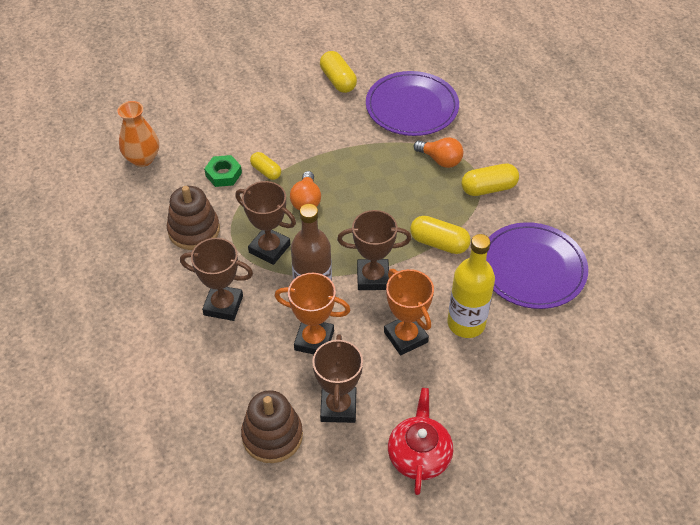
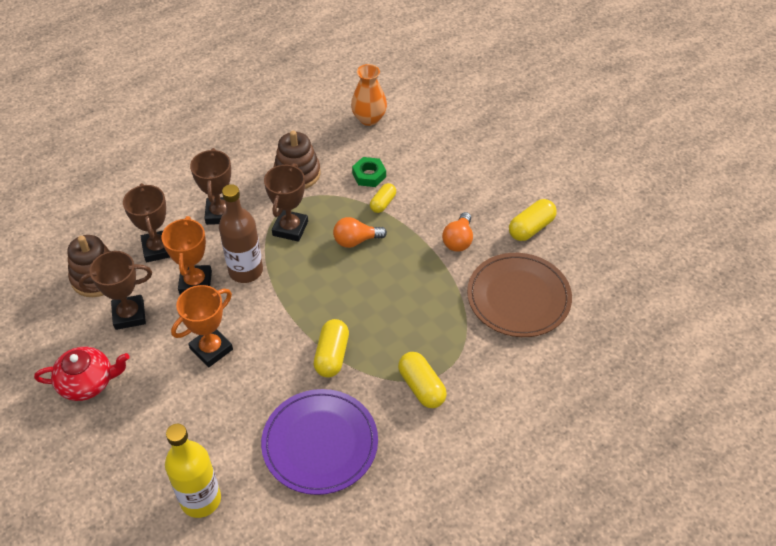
camera: 75 degrees right, 0 degrees up
(373, 277) = (275, 310): brown trophy -> brown trophy (158, 249)
(412, 107) = (518, 297): purple plate -> brown plate
(440, 160) = (448, 337): orange light bulb -> orange light bulb (458, 240)
(466, 323) = (236, 395): yellow bottle -> yellow bottle (200, 499)

